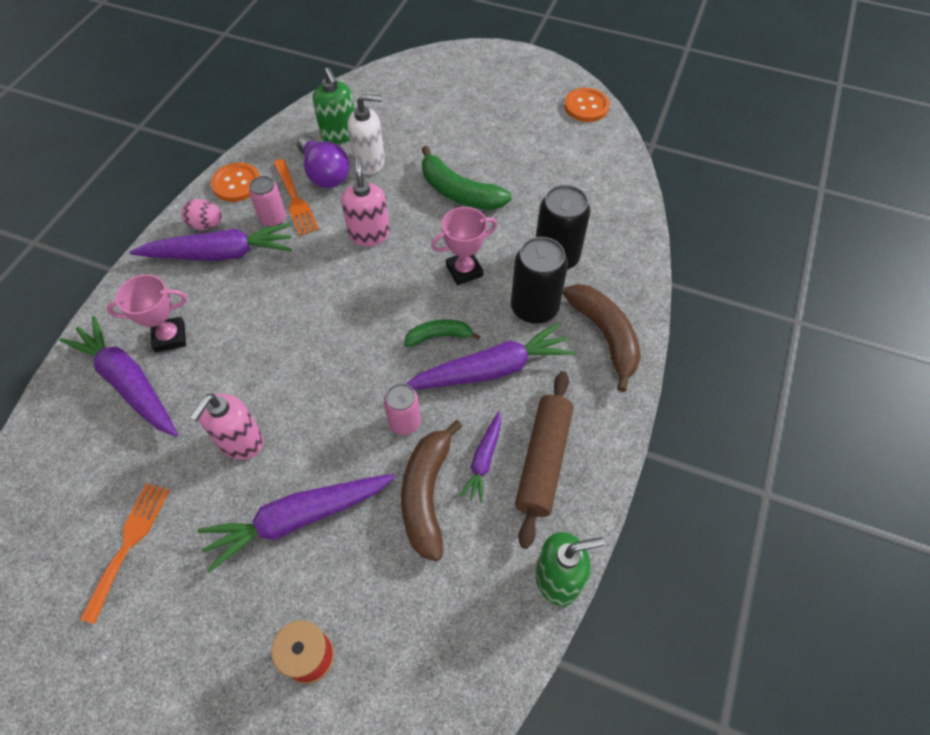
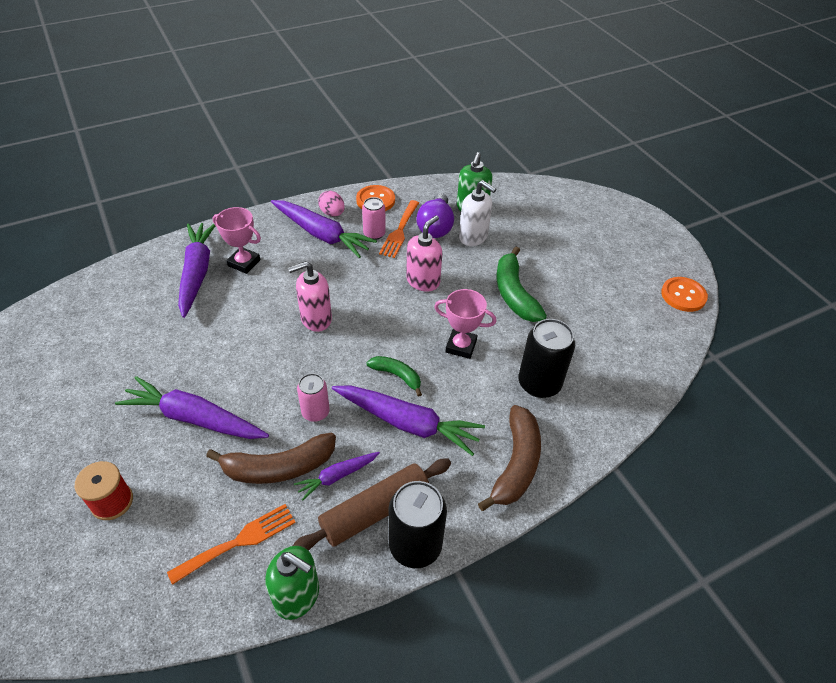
camera: 40 degrees right, 10 degrees down
(129, 543) = (103, 358): orange fork -> orange fork (239, 541)
(240, 442) = (214, 349): pink soap dispenser -> pink soap dispenser (316, 319)
(427, 494) = (278, 467): brown banana -> brown banana turned 150 degrees counterclockwise
(534, 308) = (483, 405): black can -> black can (415, 545)

